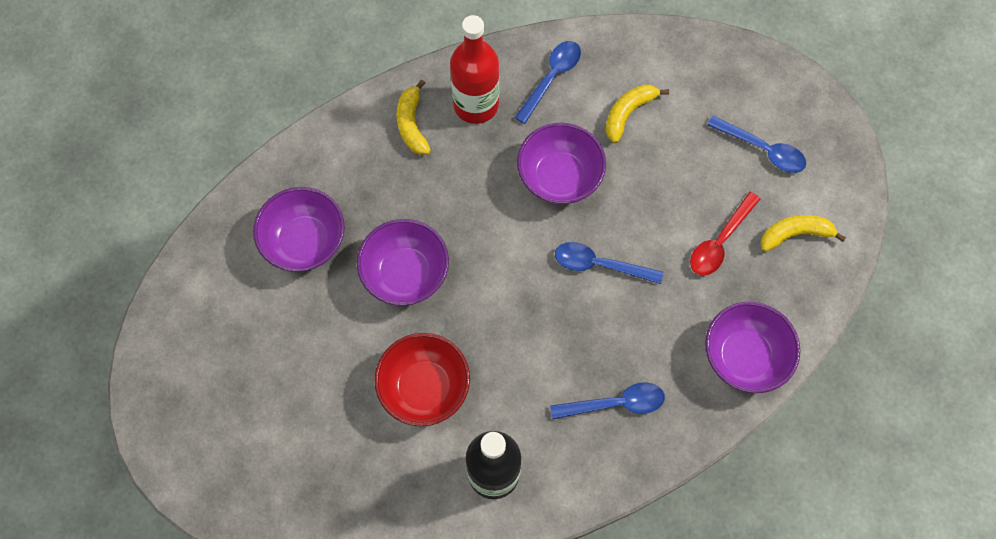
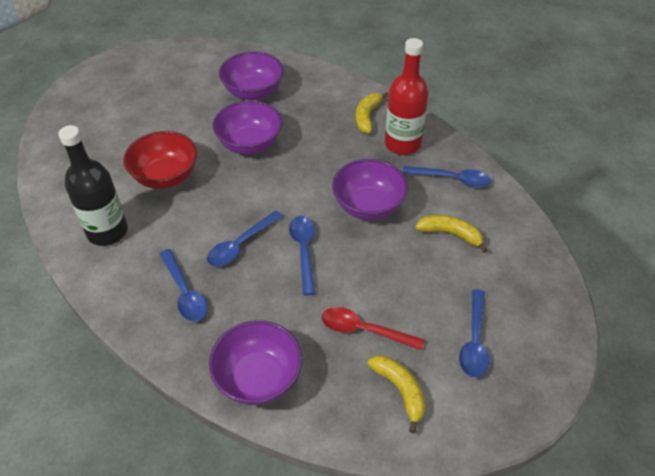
camera: 70 degrees right, 20 degrees down
(412, 124) = (367, 117): yellow banana -> yellow banana turned 45 degrees counterclockwise
(568, 328) = (240, 245): none -> blue spoon

